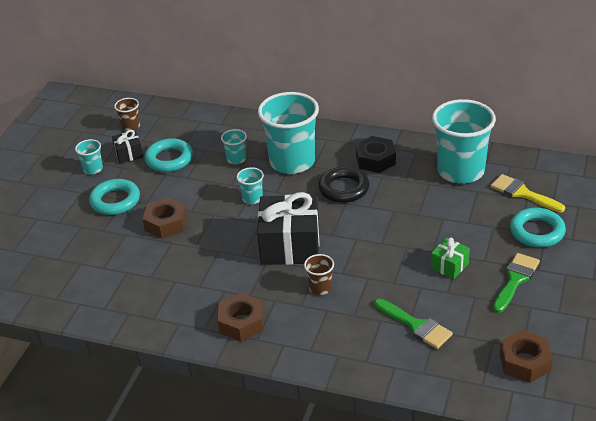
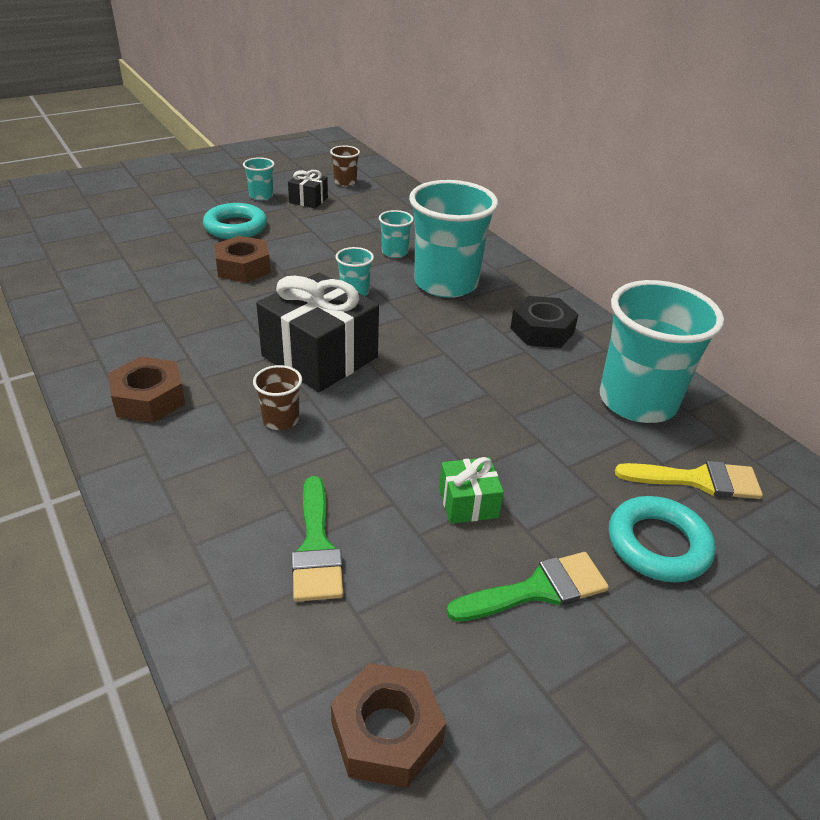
camera: 35 degrees right, 0 degrees up
(169, 159) = (334, 221): turquoise ring -> none
(344, 188) = (463, 337): black ring -> none
(523, 193) = (697, 480): yellow brush -> yellow brush turned 105 degrees clockwise

